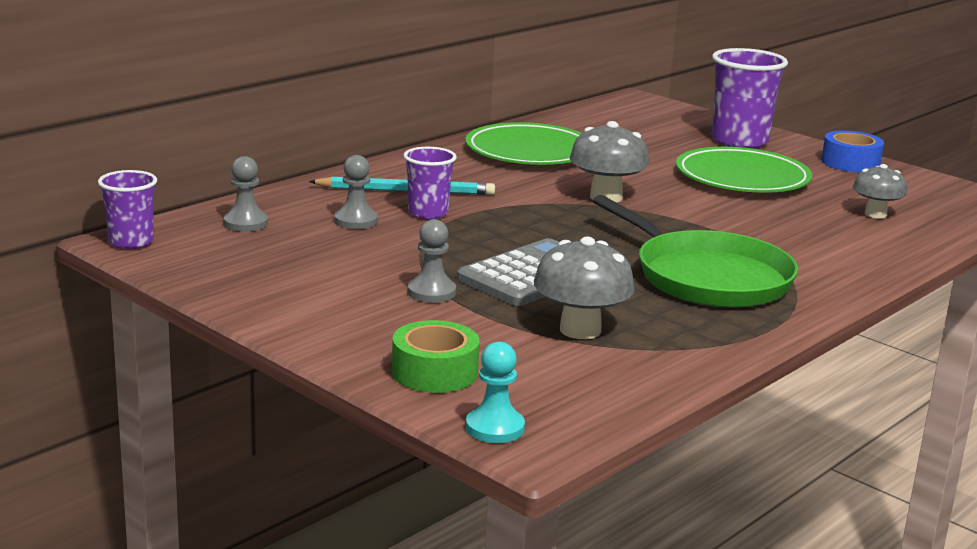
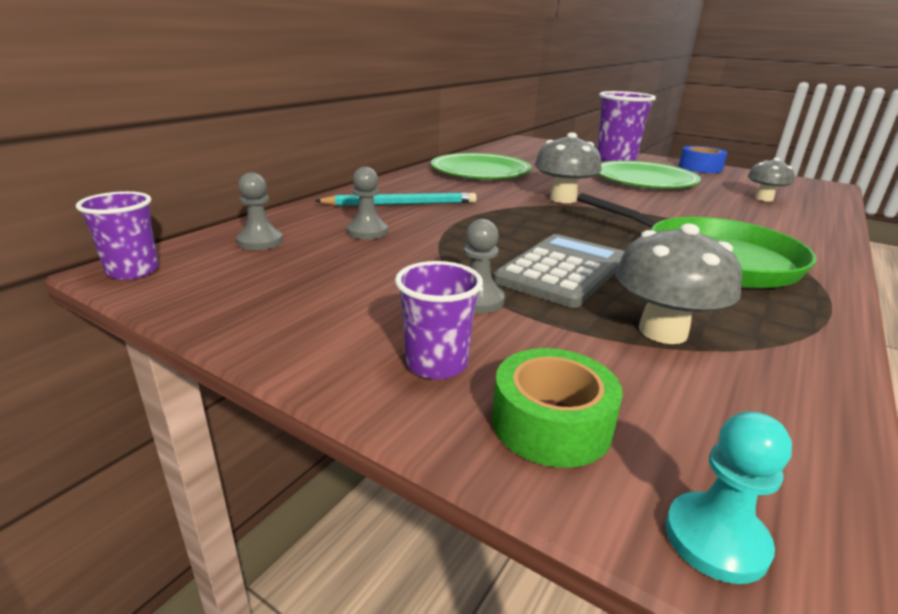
camera: 10 degrees left, 5 degrees up
(428, 213) = (429, 220): purple cup -> purple cup (436, 364)

